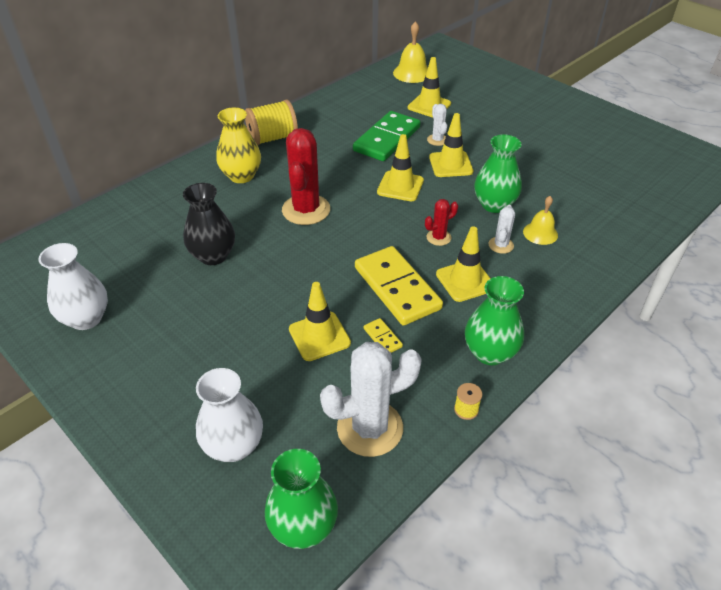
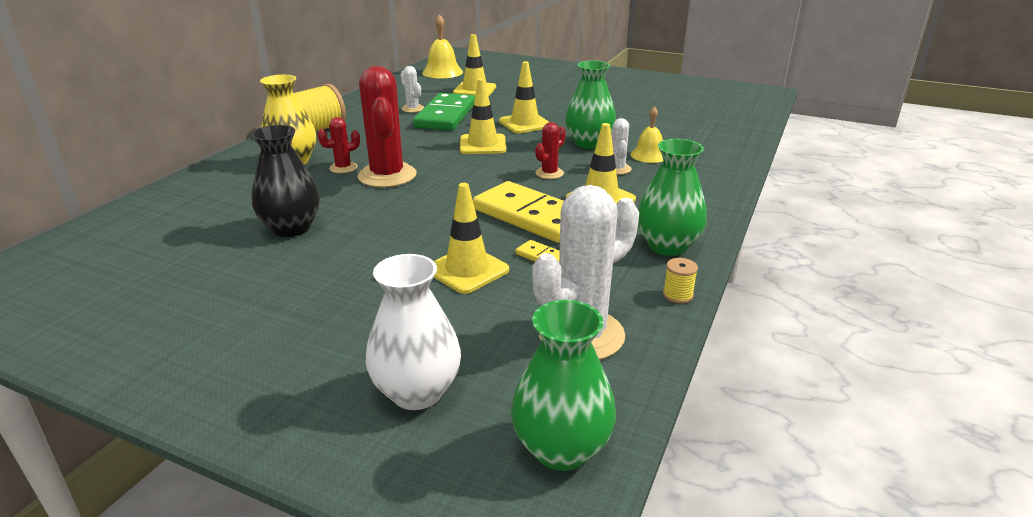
camera: 20 degrees left, 15 degrees down
(86, 318) = (134, 314): white vase -> none
(276, 192) = (343, 168): none -> red cactus
(437, 140) = (499, 110): white cactus -> white cactus (412, 109)

